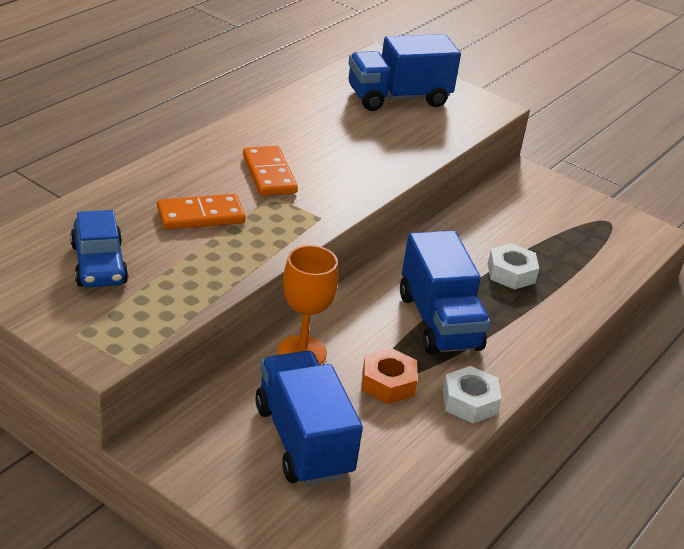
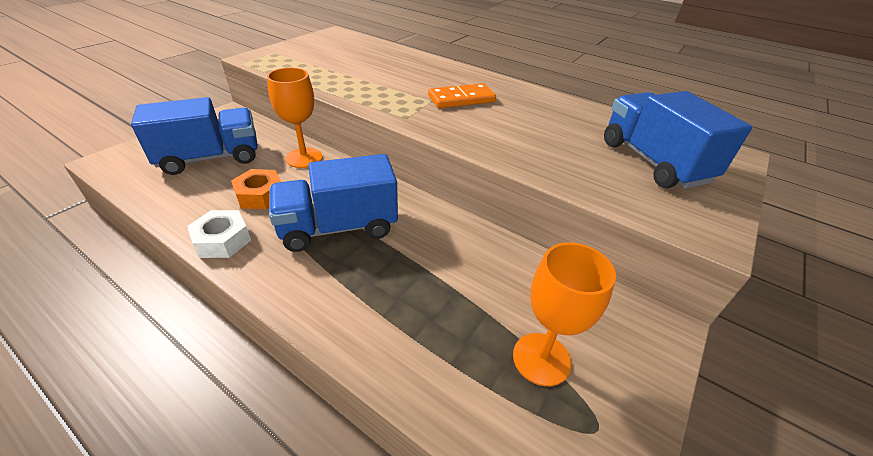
camera: 90 degrees right, 5 degrees up
(99, 264) = (338, 55): blue car -> none
(200, 215) = (396, 78): orange domino -> none
(511, 273) = (427, 288): white nut -> none
(565, 230) = (541, 359): none -> orange goblet

